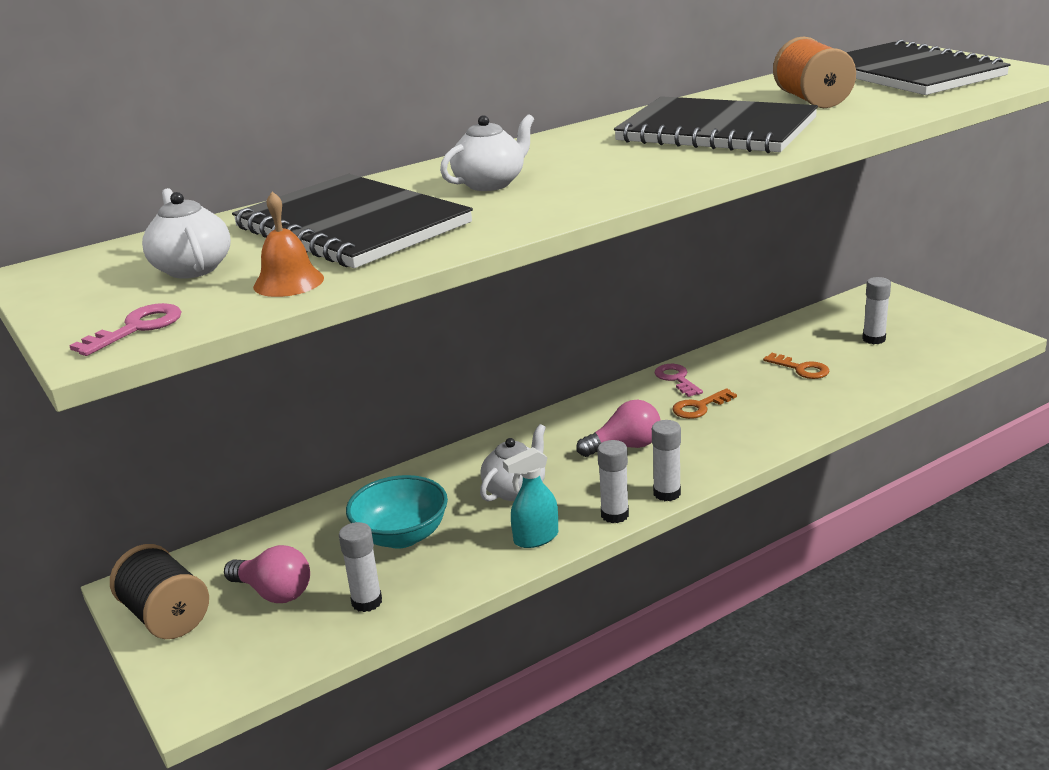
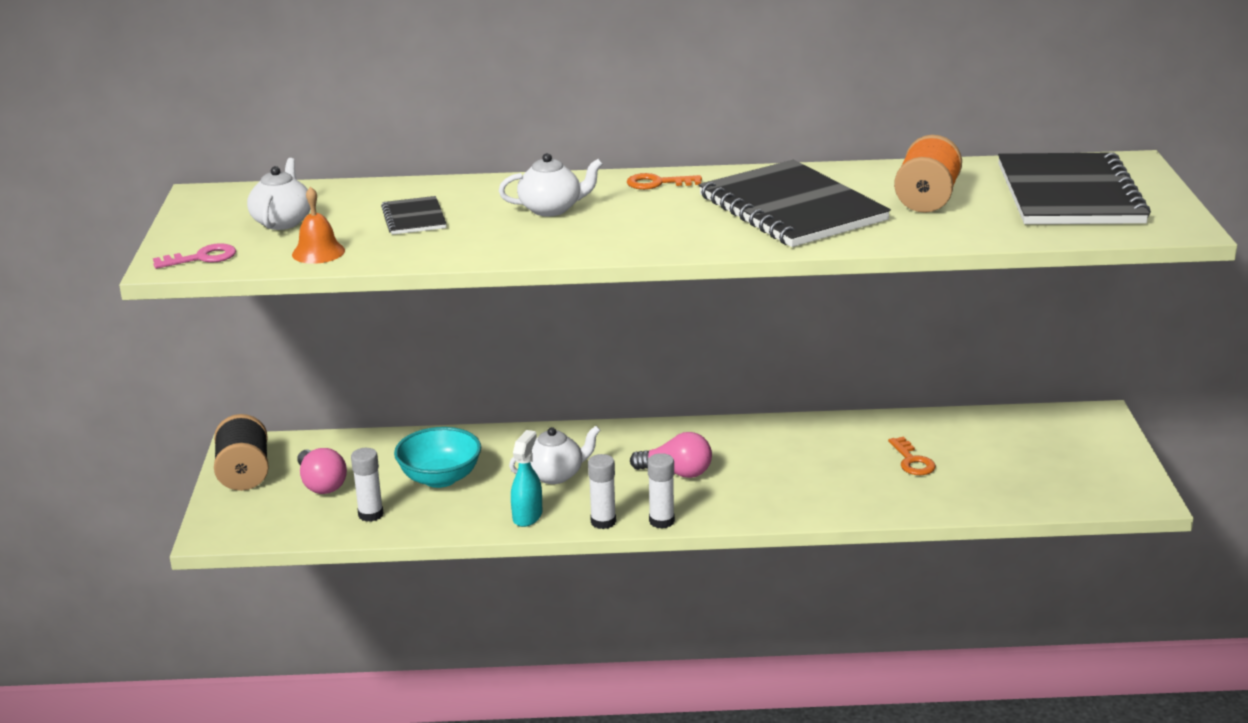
camera: 30 degrees right, 0 degrees up
(351, 226) = (414, 218): black notebook -> black notebook, size x0.46
(535, 538) = (527, 516): turquoise spray bottle -> turquoise spray bottle turned 105 degrees clockwise
(676, 379) = (792, 431): pink key -> none
(699, 407) = (778, 462): orange key -> orange key (657, 183)
(873, 339) = (1020, 458): white glue stick -> none

